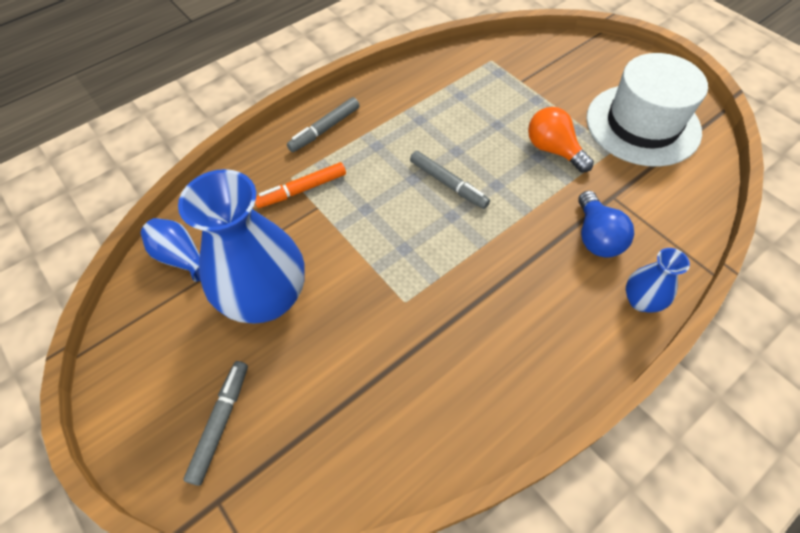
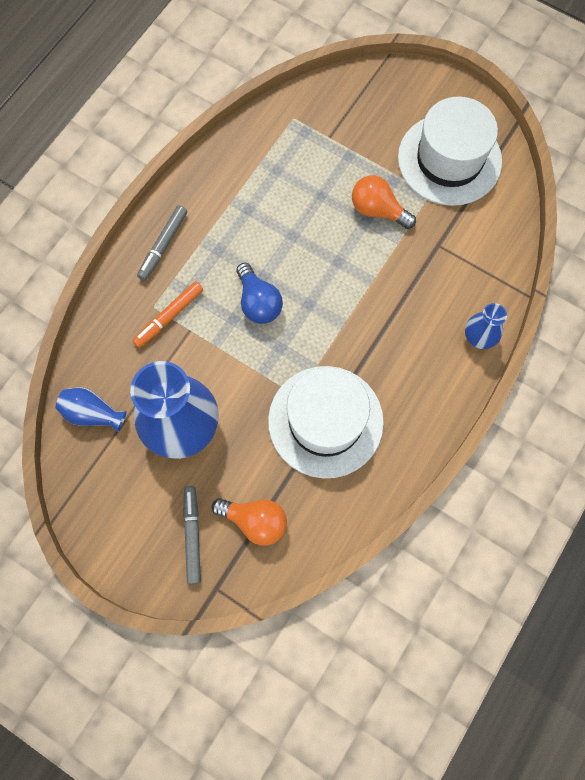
camera: 20 degrees left, 15 degrees up
(301, 430) = (255, 521): none -> orange light bulb
(428, 340) = (325, 421): none -> white hat
(448, 184) = (296, 273): grey marker -> none
(596, 237) = (433, 289): blue light bulb -> blue light bulb (258, 302)

